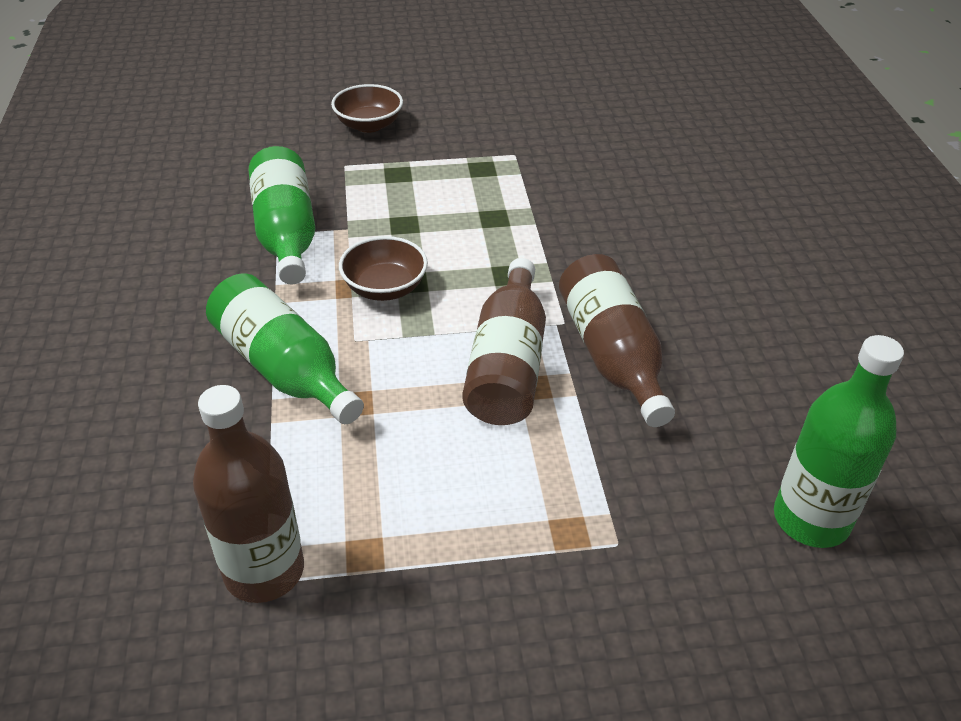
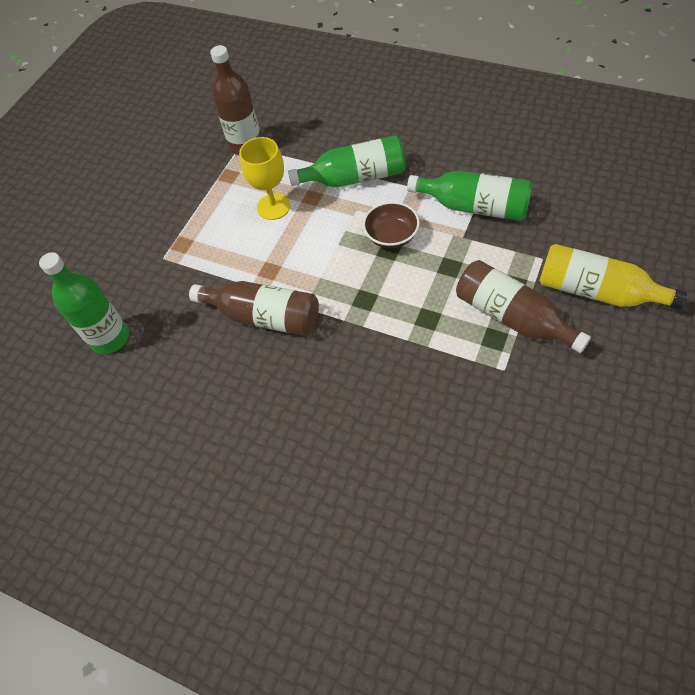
camera: 130 degrees right, 15 degrees up
(369, 125) = (597, 291): brown bowl -> yellow bottle
(405, 443) = (273, 207): none -> yellow goblet
(507, 365) = (292, 266): brown bottle -> brown bottle (512, 317)

